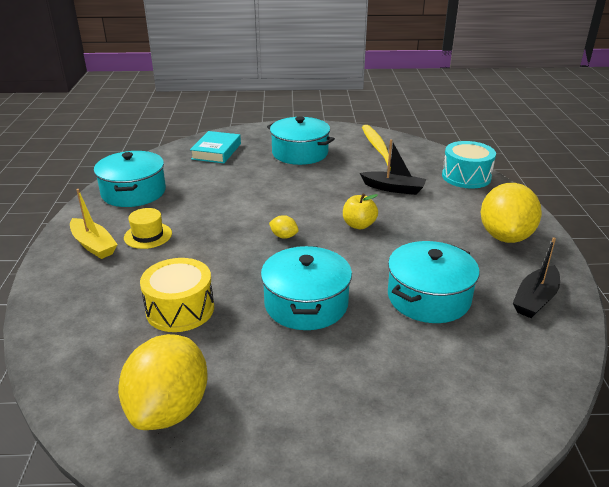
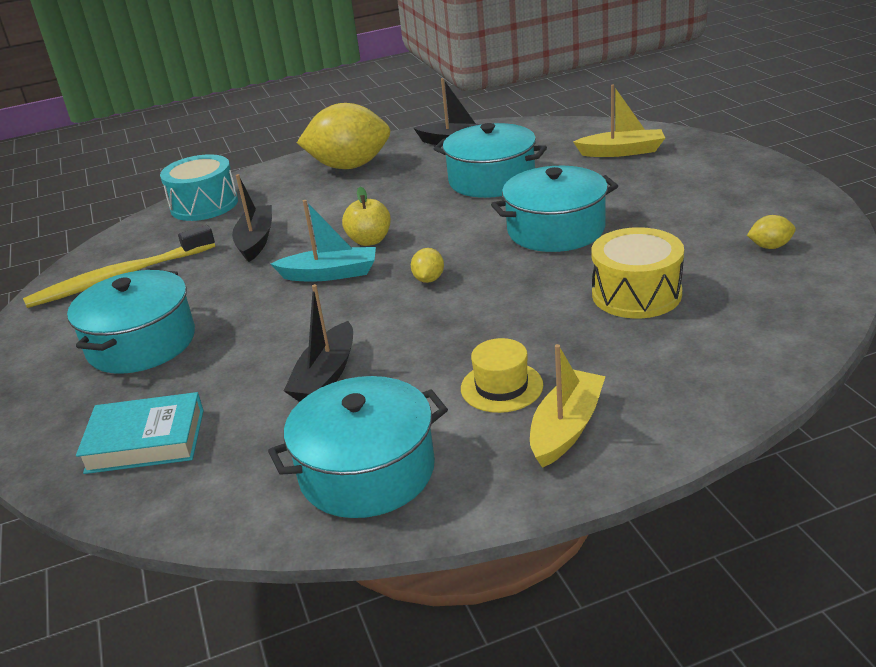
camera: 105 degrees left, 0 degrees up
(169, 408) = (770, 246): yellow lemon -> yellow lemon, size x0.41
(217, 192) = (326, 376): none -> black boat
(324, 206) = (330, 274): none -> turquoise boat
(447, 400) = (622, 152): none -> yellow boat

